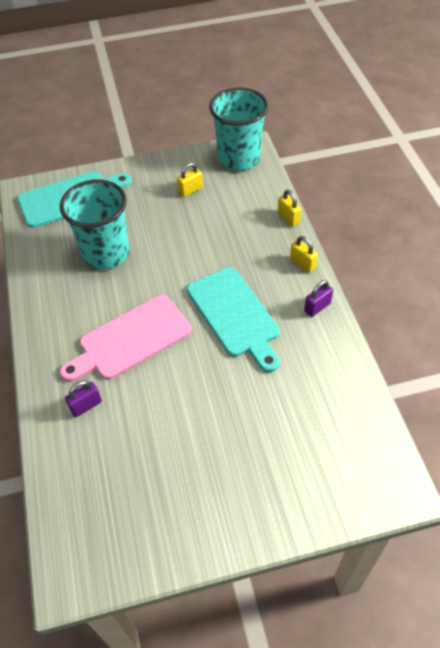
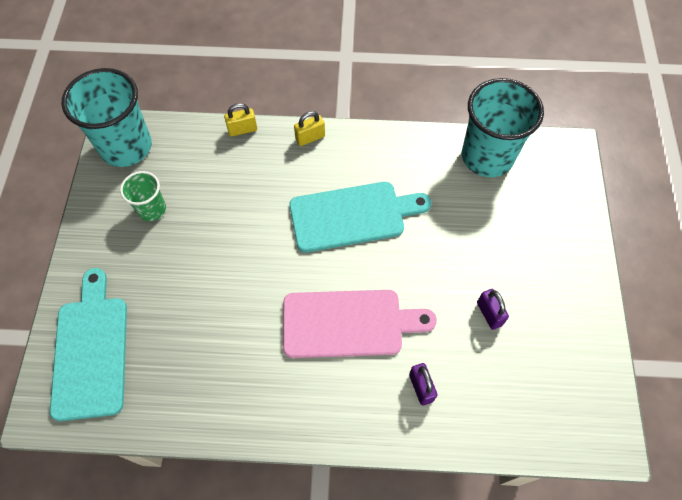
camera: 75 degrees left, 10 degrees up
(106, 253) = (210, 324): turquoise cup -> turquoise cup (487, 157)
(131, 339) = (348, 324): pink cutting board -> pink cutting board turned 75 degrees counterclockwise
(190, 190) = (152, 209): yellow padlock -> green cup
(317, 307) = (368, 144): purple padlock -> purple padlock (489, 314)

